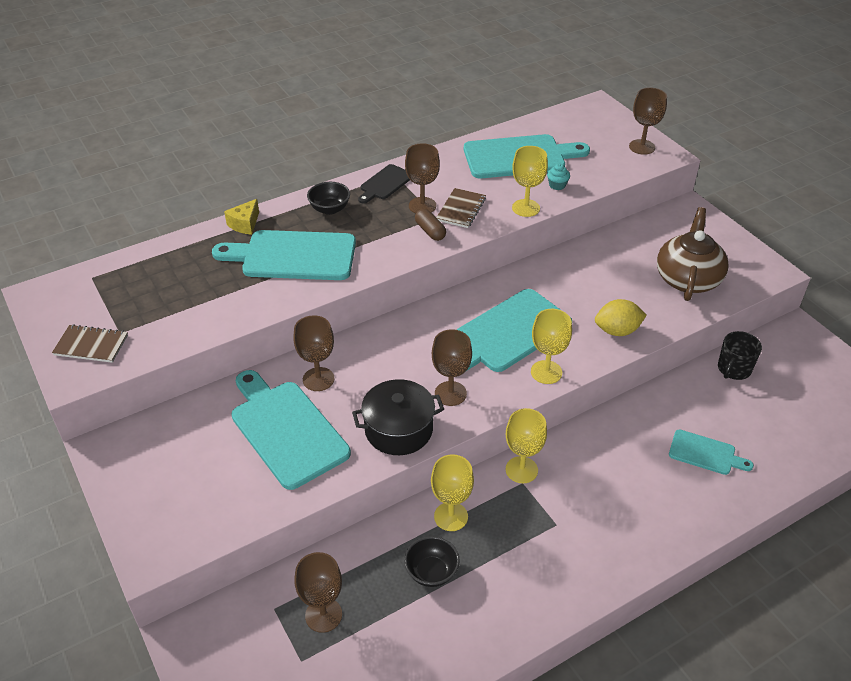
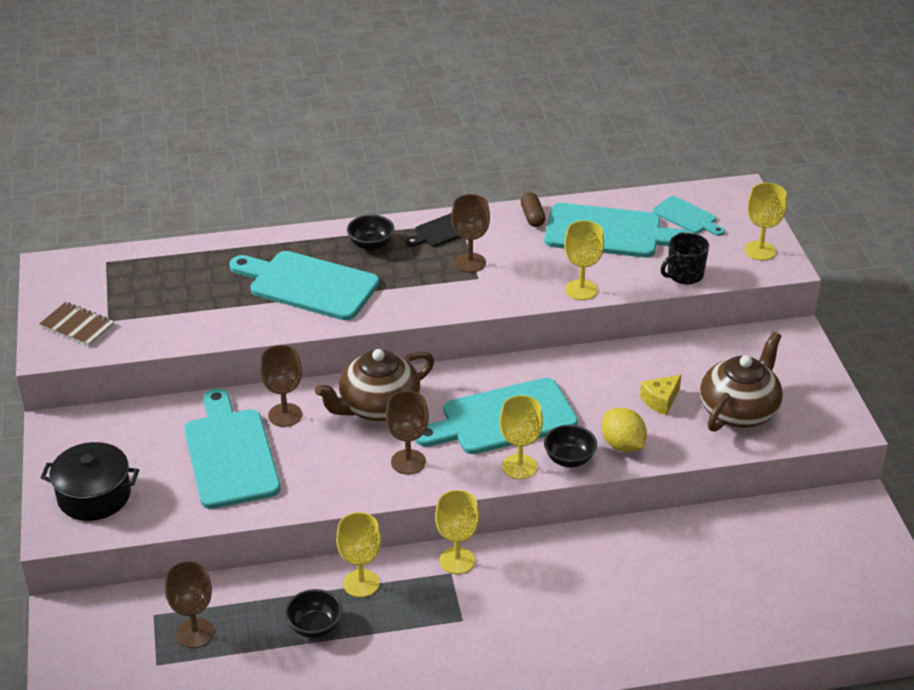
camera: 20 degrees right, 5 degrees down
(245, 224) = (277, 242): yellow cheese -> yellow cheese (660, 401)
(397, 350) = (378, 407): none -> brown teapot
(398, 429) = (337, 482): black pot -> black pot (94, 496)
(430, 231) = (462, 291): brown capsule -> brown capsule (532, 217)
(461, 209) = (509, 276): brown notebook -> none
(557, 185) = (632, 273): turquoise cupcake -> none
(582, 354) = (569, 459): none -> black bowl
(617, 331) = (622, 445): yellow lemon -> yellow lemon turned 45 degrees clockwise
(642, 147) = (760, 251): brown goblet -> yellow goblet
(705, 453) = (663, 598): turquoise cutting board -> turquoise cutting board (687, 217)
(733, 369) = (753, 524): black mug -> black mug (684, 275)

